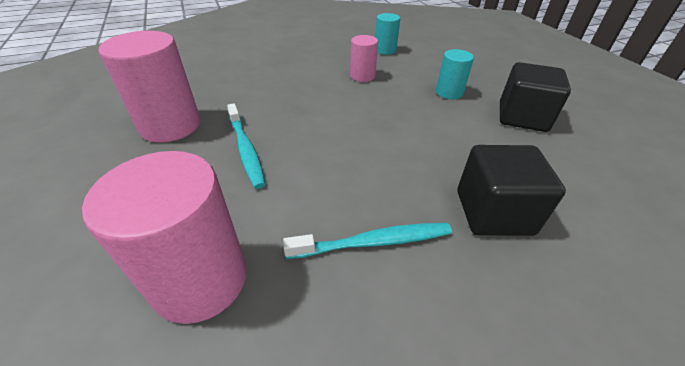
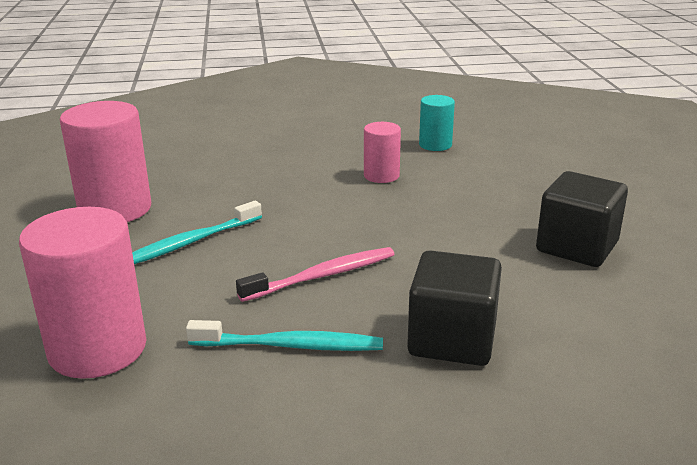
camera: 15 degrees right, 15 degrees down
(245, 149) = (191, 242): turquoise toothbrush -> turquoise toothbrush turned 60 degrees clockwise
(364, 167) = (322, 276): none -> pink toothbrush
(449, 93) = (492, 207): turquoise cylinder -> none

